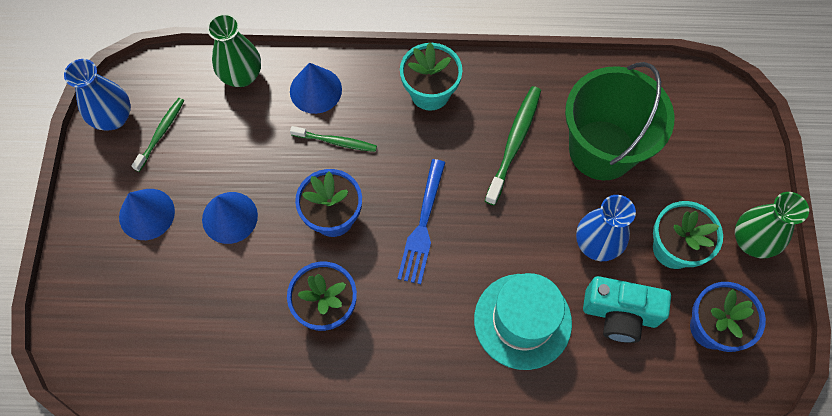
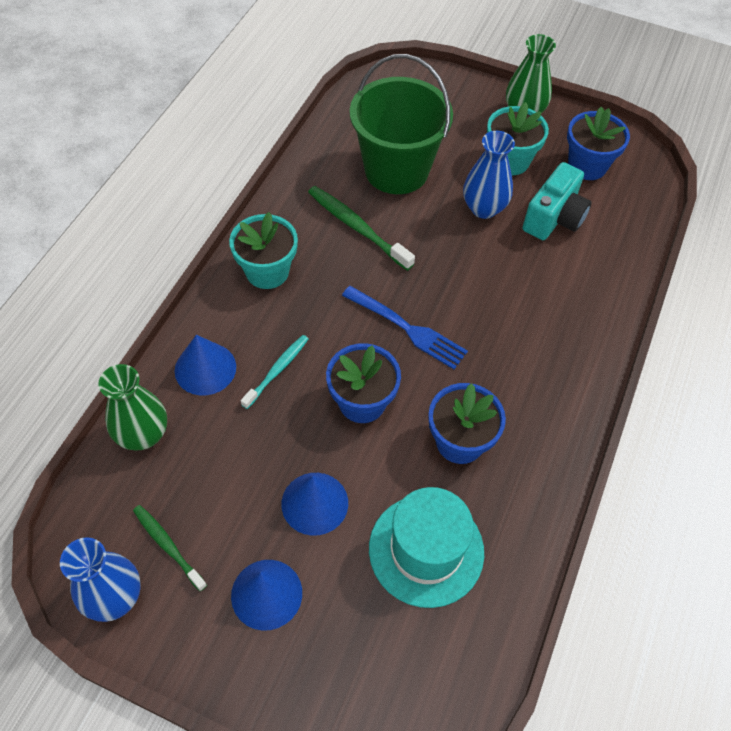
camera: 70 degrees left, 10 degrees down
(336, 142) = (277, 370): green toothbrush -> turquoise toothbrush
(522, 321) = (534, 287): turquoise hat -> turquoise hat (426, 550)

